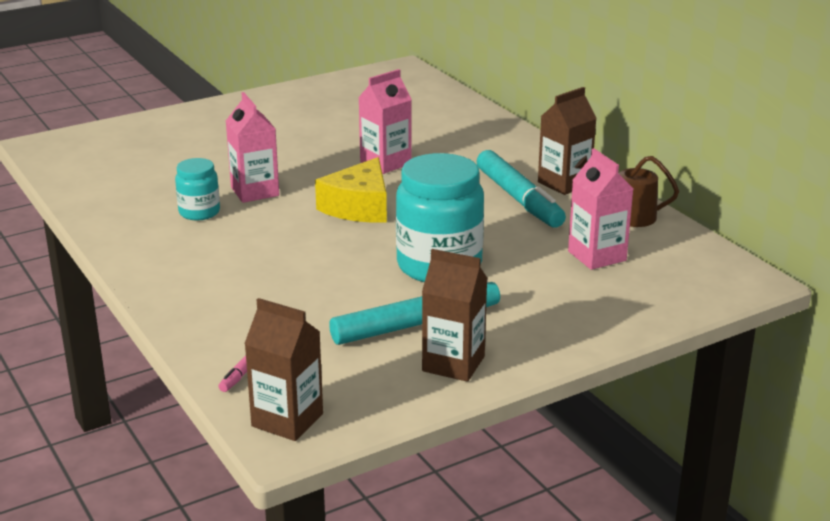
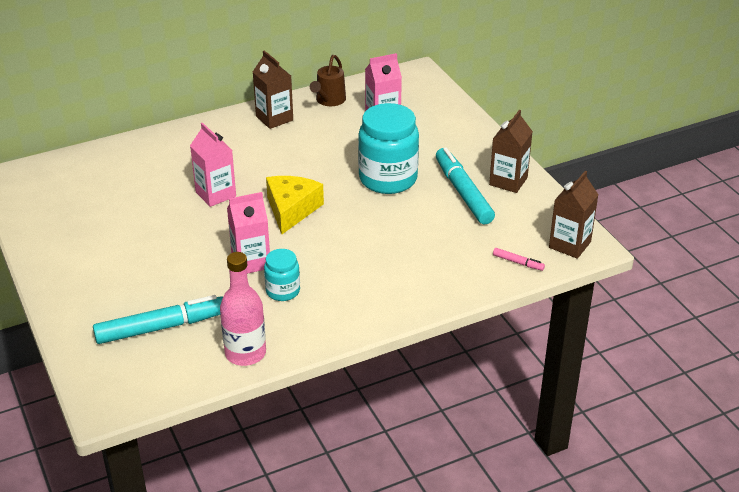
camera: 85 degrees left, 10 degrees up
(96, 200) = (245, 353): none -> pink bottle
(359, 207) = (291, 210): yellow cheese -> yellow cheese turned 105 degrees counterclockwise
(519, 199) = (294, 139): turquoise marker -> turquoise marker (161, 327)

